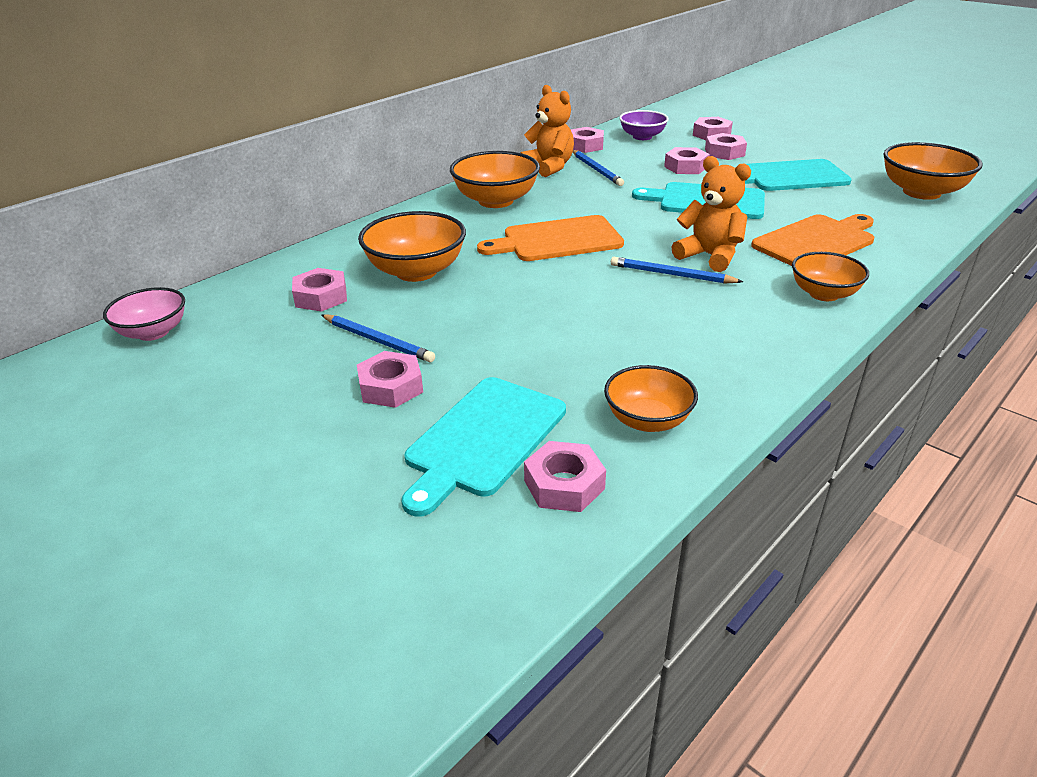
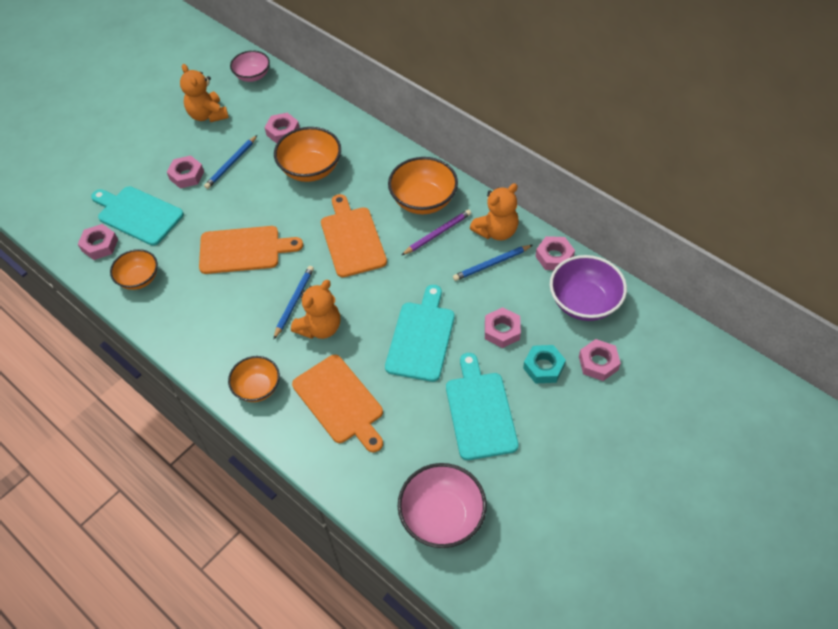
camera: 90 degrees right, 20 degrees up
(232, 375) = (208, 115): none -> orange teddy bear
(551, 194) = (437, 234): none -> purple pencil
(576, 317) = (244, 250): none -> orange cutting board
(642, 137) = (584, 302): purple bowl -> purple bowl, size x1.54
(724, 152) = (543, 367): pink nut -> turquoise nut
(921, 192) = (442, 516): orange bowl -> pink bowl

